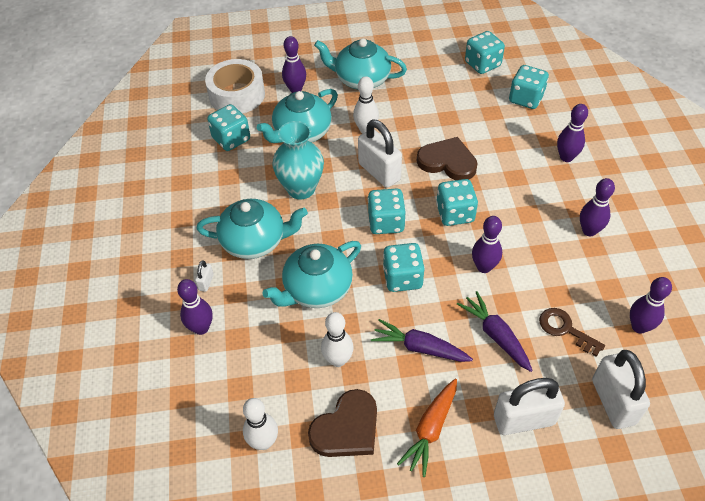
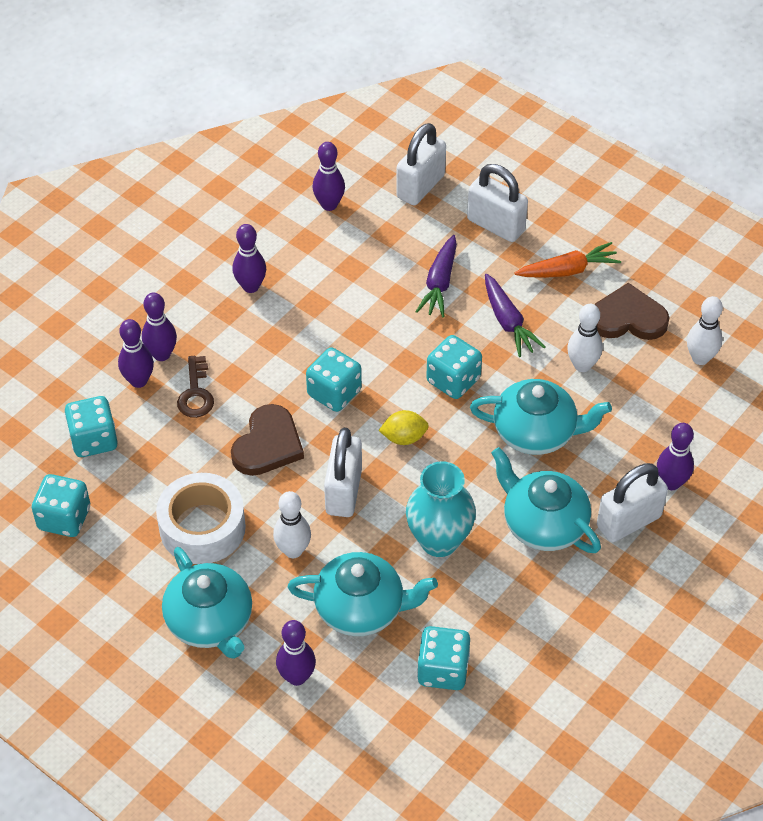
camera: 135 degrees left, 0 degrees up
(206, 282) = (628, 521): white padlock -> white padlock, size x2.30
(237, 95) = (369, 733): white tape -> white tape (202, 527)
(386, 222) = (404, 437): turquoise dice -> yellow lemon
(447, 161) = (268, 444): brown heart -> brown heart turned 135 degrees counterclockwise
(484, 267) = (376, 333): purple bowling pin -> purple bowling pin (139, 381)
(565, 329) = (383, 245): brown key -> brown key (196, 393)

